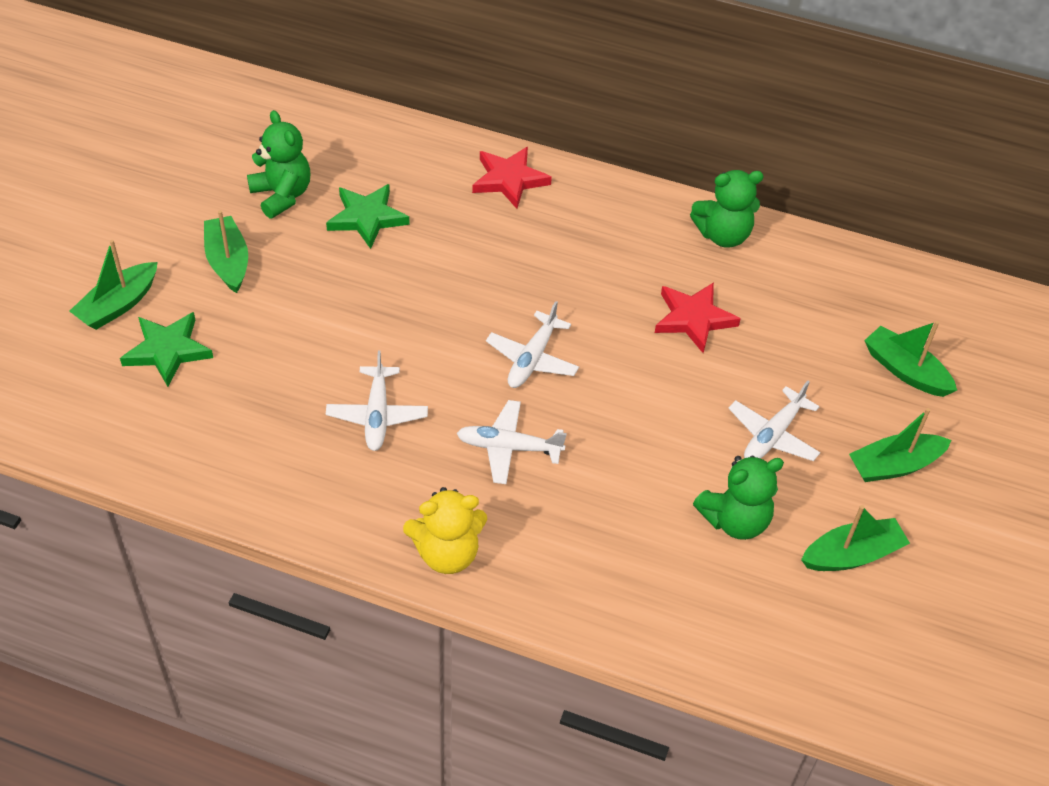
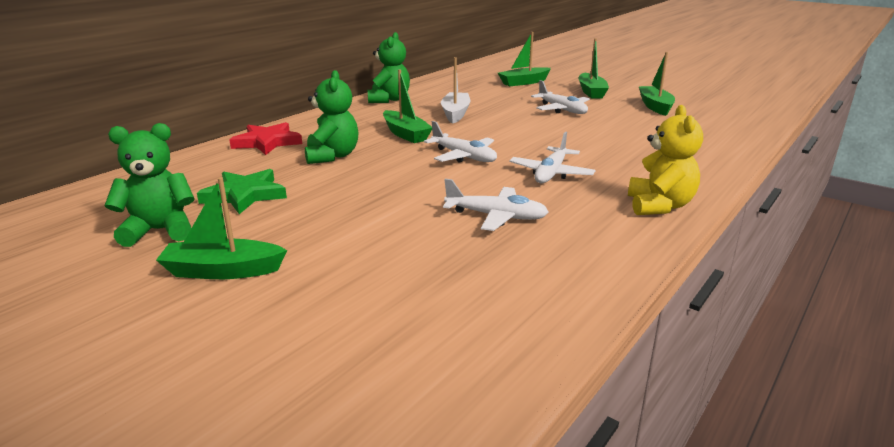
camera: 70 degrees left, 25 degrees down
(118, 305) = (214, 361): green boat -> green boat (405, 134)
(167, 351) = (332, 326): green star -> none
(693, 319) = (455, 114): red star -> white boat
(735, 520) = (628, 125): green teddy bear -> green teddy bear (332, 156)

